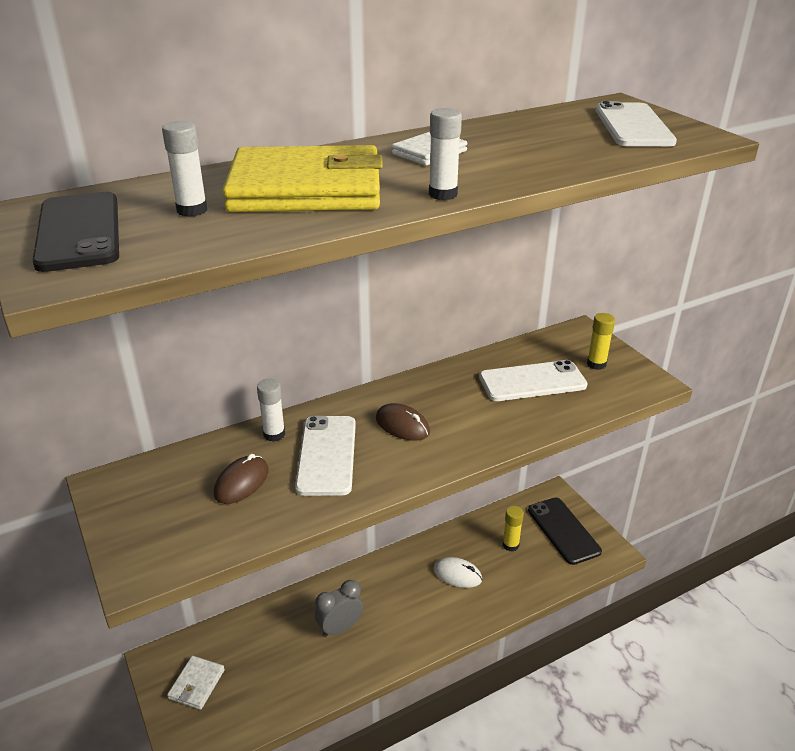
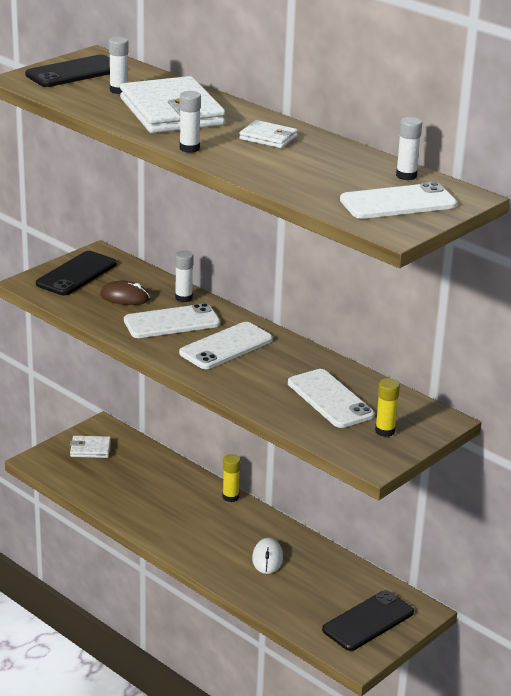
camera: 70 degrees right, 5 degrees down
(147, 516) = (76, 274): none -> black phone
(306, 189) = (171, 112): yellow wallet -> white wallet
(340, 628) = (173, 504): grey clock -> none
(402, 425) = (226, 346): brown mouse -> white phone
(510, 545) = (325, 587): yellow glue stick -> yellow glue stick (230, 497)
(563, 114) = (406, 176): none -> white glue stick

